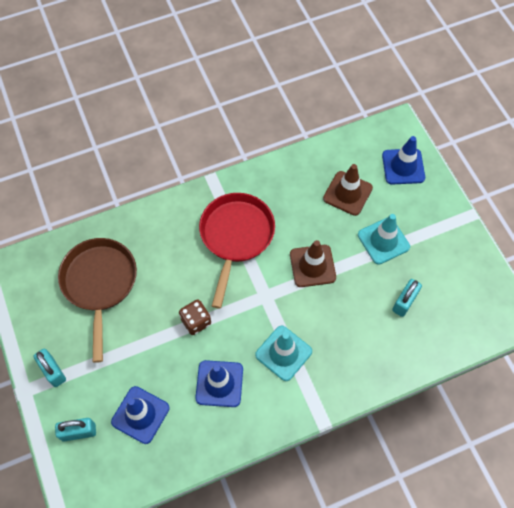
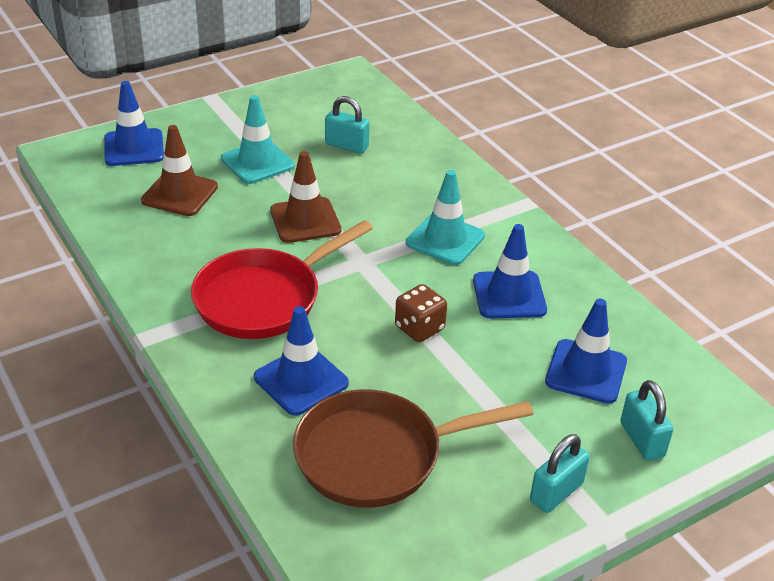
camera: 100 degrees left, 25 degrees down
(163, 251) = (301, 380): none -> blue traffic cone
(236, 237) = (264, 298): red pan -> red pan turned 45 degrees counterclockwise

